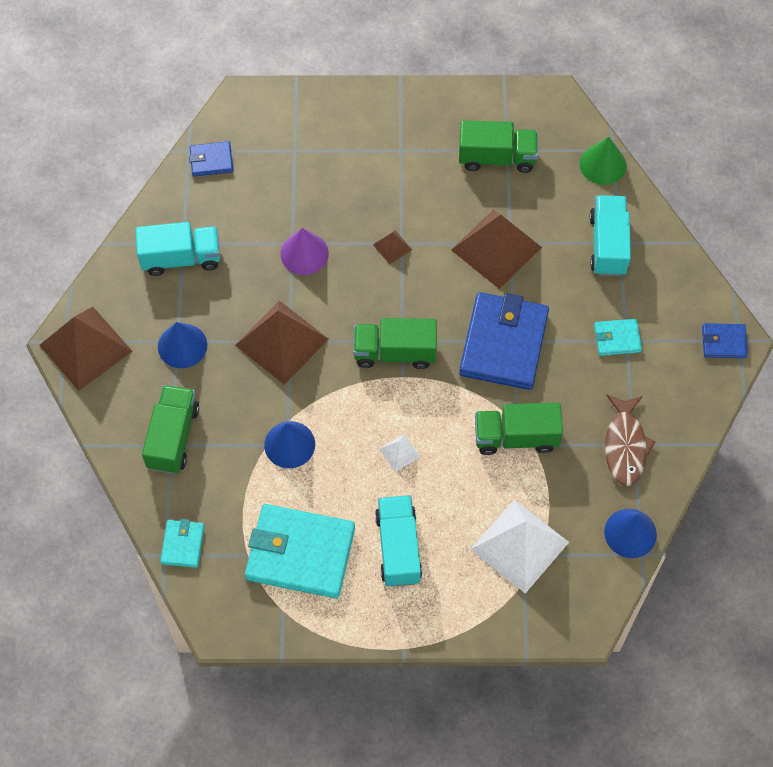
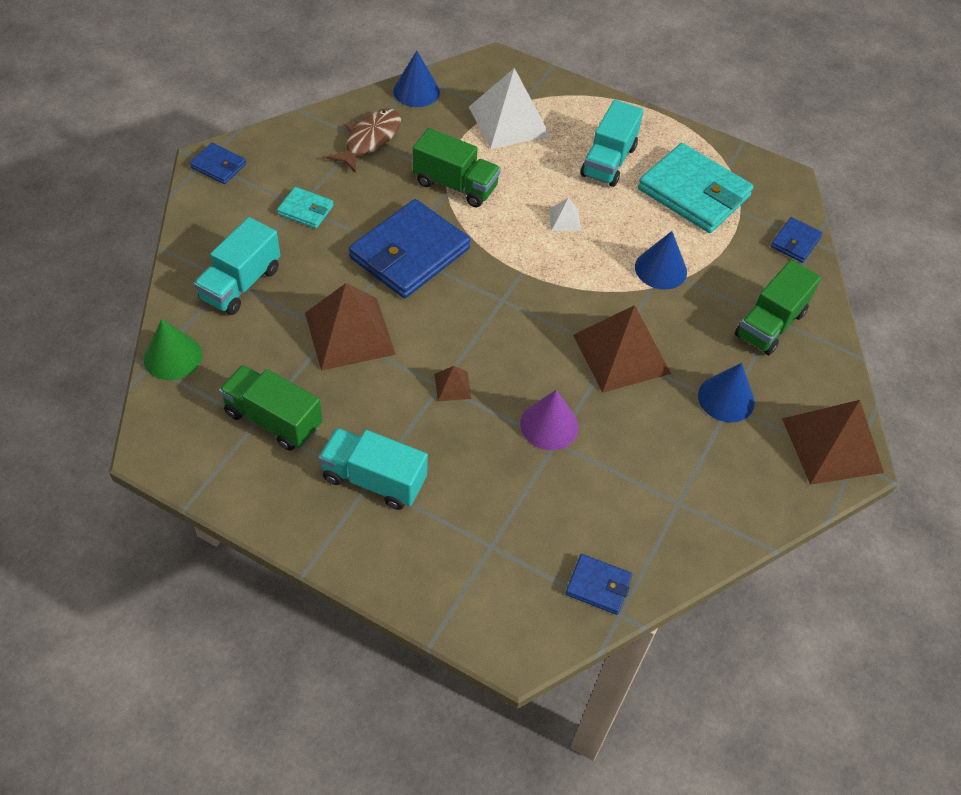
camera: 155 degrees left, 10 degrees down
(181, 258) = (688, 487): turquoise truck -> turquoise truck (374, 479)
(182, 544) = (795, 242): turquoise wallet -> blue wallet
(395, 352) = (516, 294): green truck -> none

